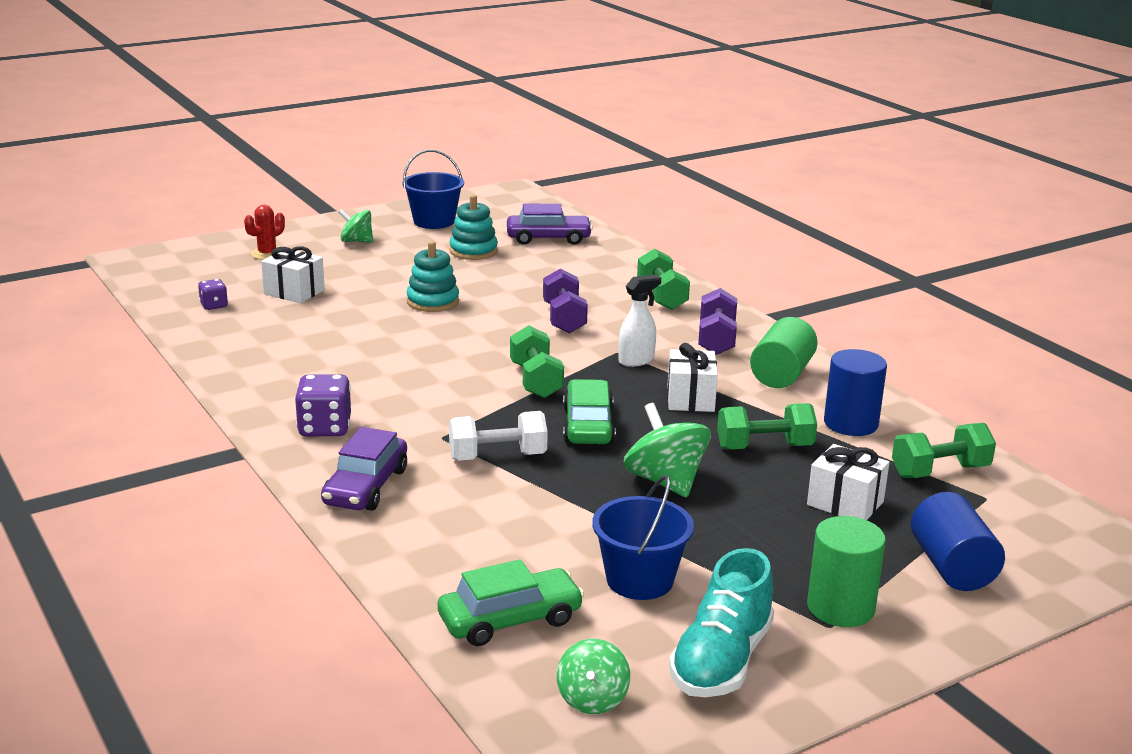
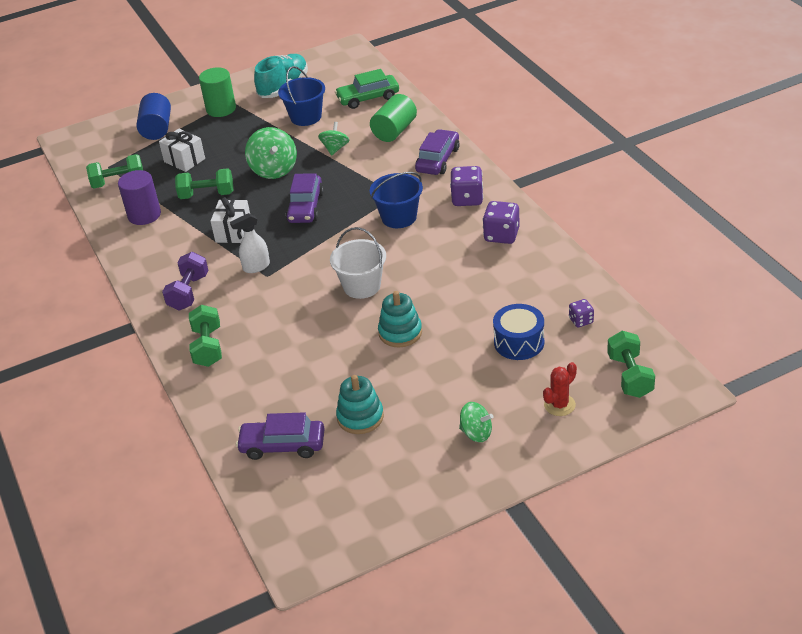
camera: 170 degrees left, 15 degrees up
(284, 383) = (501, 235): none -> purple dice
(294, 292) = (519, 342): white gift -> blue drum
(434, 221) = (398, 479): blue bucket -> blue bucket (399, 217)
(484, 339) = (362, 286): none -> white bucket
(498, 457) = (364, 182): white dumbbell -> none
(536, 381) = (331, 244): green dumbbell -> green dumbbell (629, 376)
(564, 318) = (296, 314): purple dumbbell -> none
(588, 425) = (306, 207): green car -> purple car
(592, 699) = (340, 71): green spinning top -> green spinning top (335, 148)
(782, 374) = (161, 256): green cylinder -> green cylinder (394, 131)
(851, 423) = (144, 215): blue cylinder -> purple cylinder

